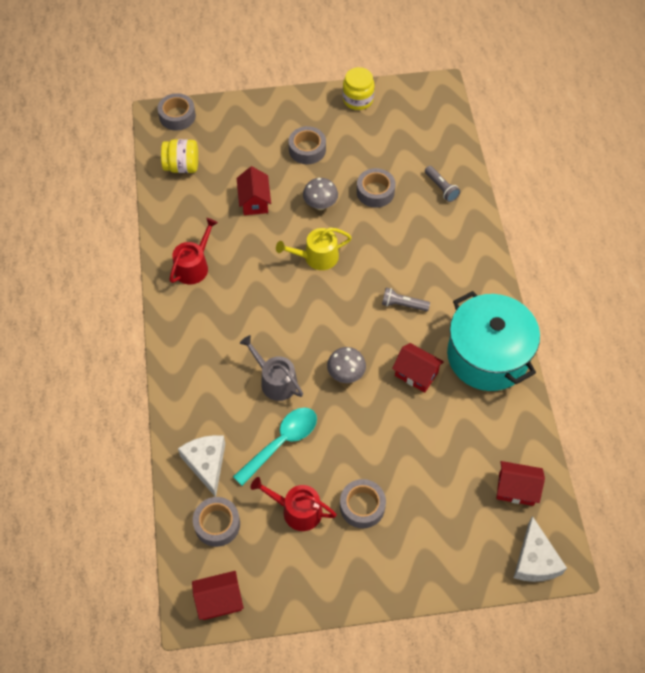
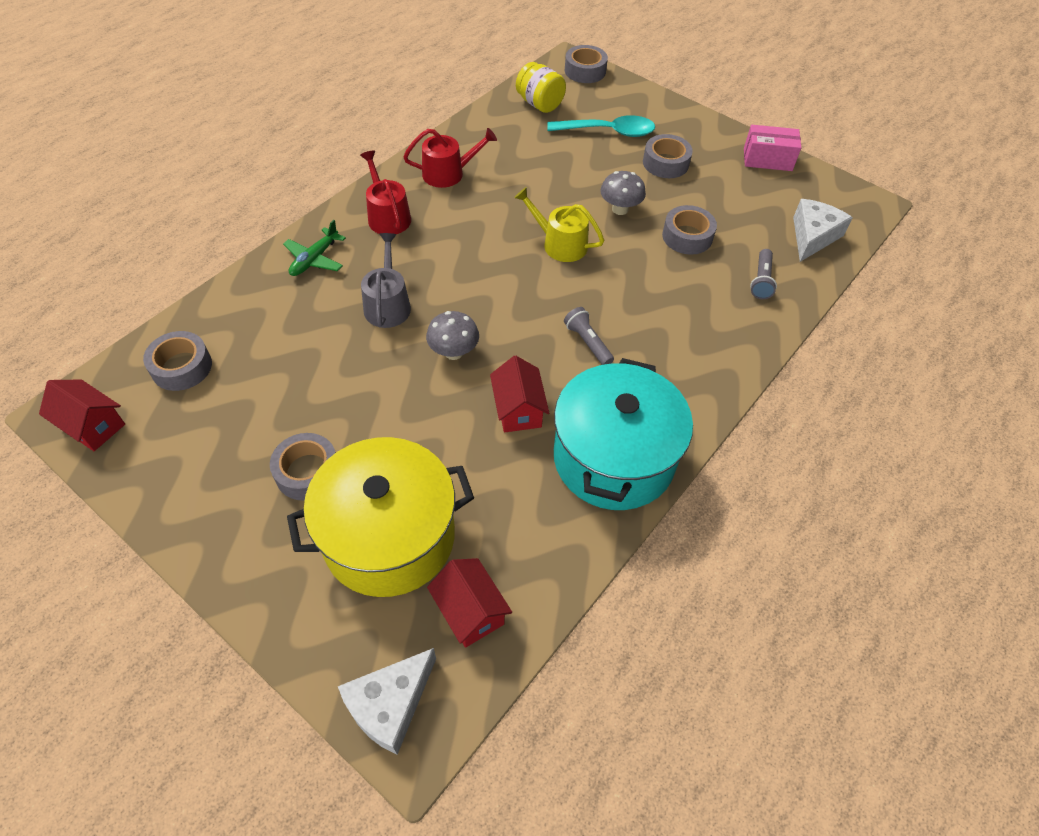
camera: 45 degrees right, 5 degrees down
(196, 393) = (314, 259): none -> green plane
(206, 464) = (244, 315): white cheese -> white cheese (812, 236)
(254, 201) = (564, 166): red house -> none
(282, 442) = (322, 355): turquoise spoon -> turquoise spoon (608, 132)
(297, 510) = (253, 419): red watering can -> red watering can (387, 216)
(358, 99) = (767, 159): yellow jar -> pink box
(440, 495) = (389, 537): none -> yellow pot

